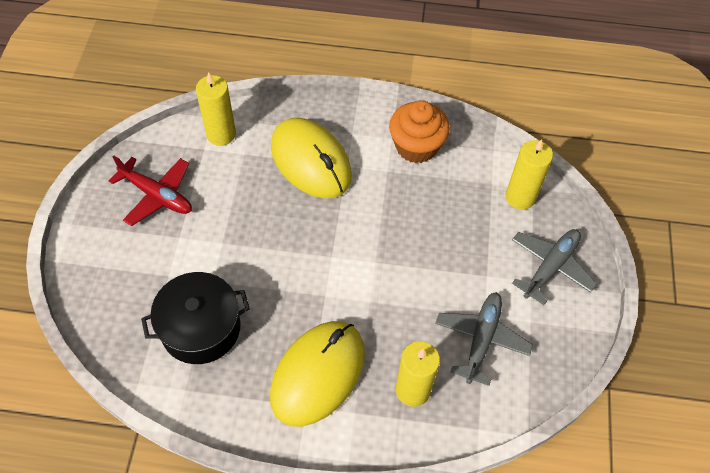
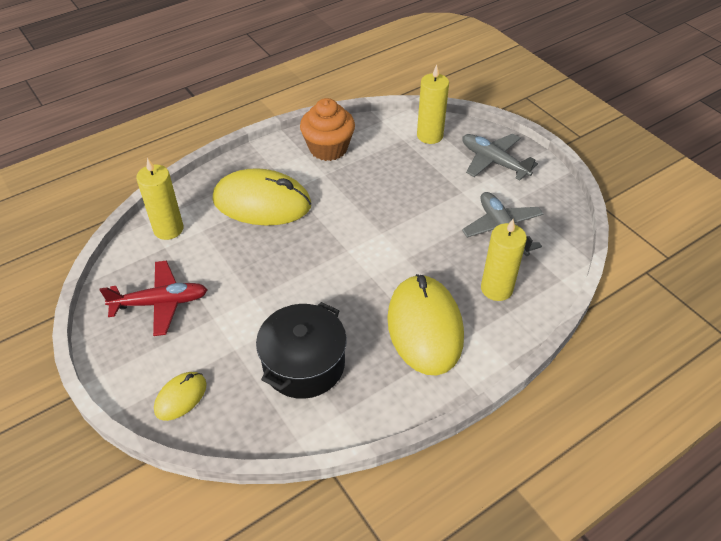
camera: 40 degrees left, 10 degrees down
(99, 284) = (181, 397): none -> yellow mouse
(550, 267) = (493, 161): grey plane -> grey plane turned 45 degrees counterclockwise

